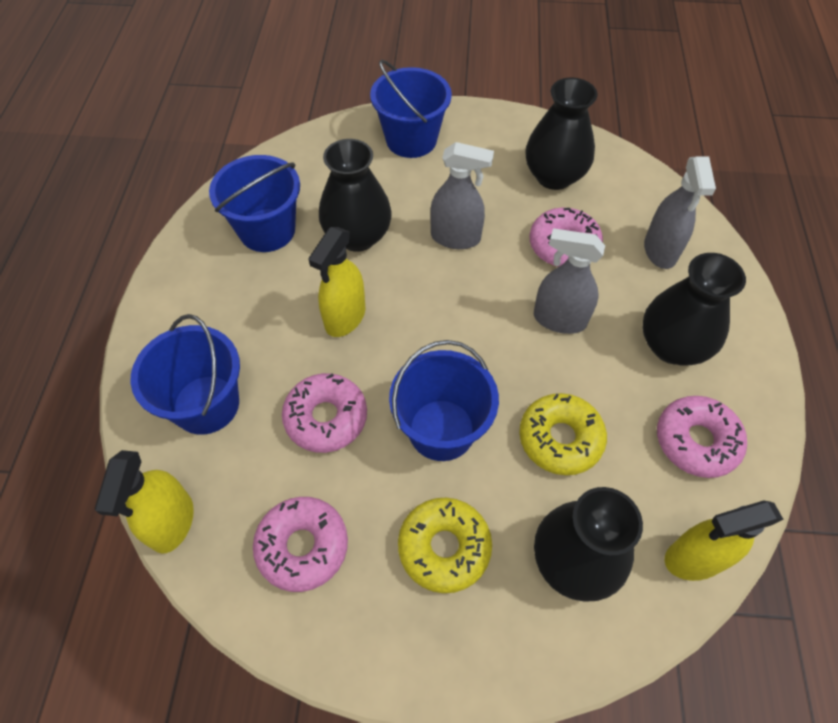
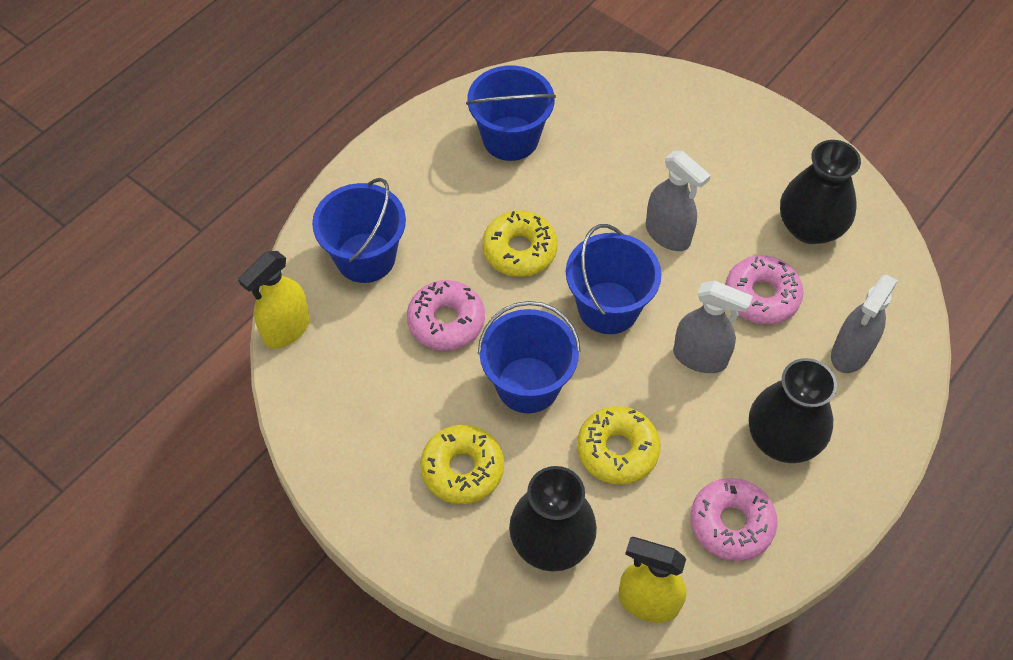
camera: 35 degrees right, 0 degrees up
(302, 546) = (363, 403): pink donut -> none
(345, 317) = (519, 250): yellow spray bottle -> yellow donut
(357, 236) = (582, 186): black vase -> none
(411, 140) = (701, 119): blue bucket -> blue bucket (608, 308)
(559, 319) = (700, 357): grey spray bottle -> grey spray bottle turned 150 degrees clockwise

